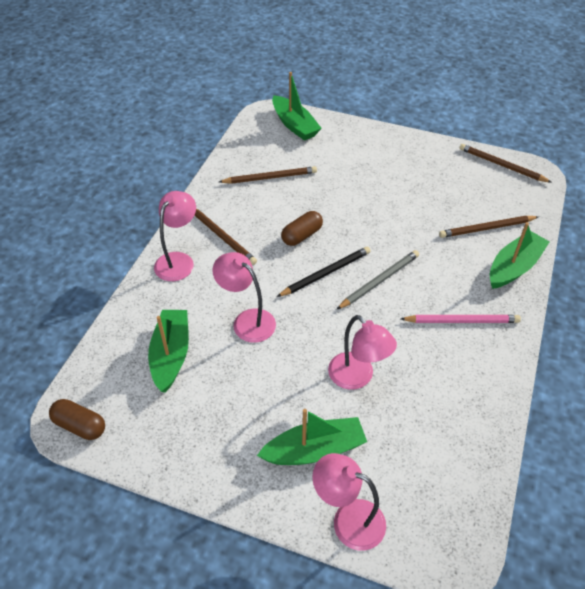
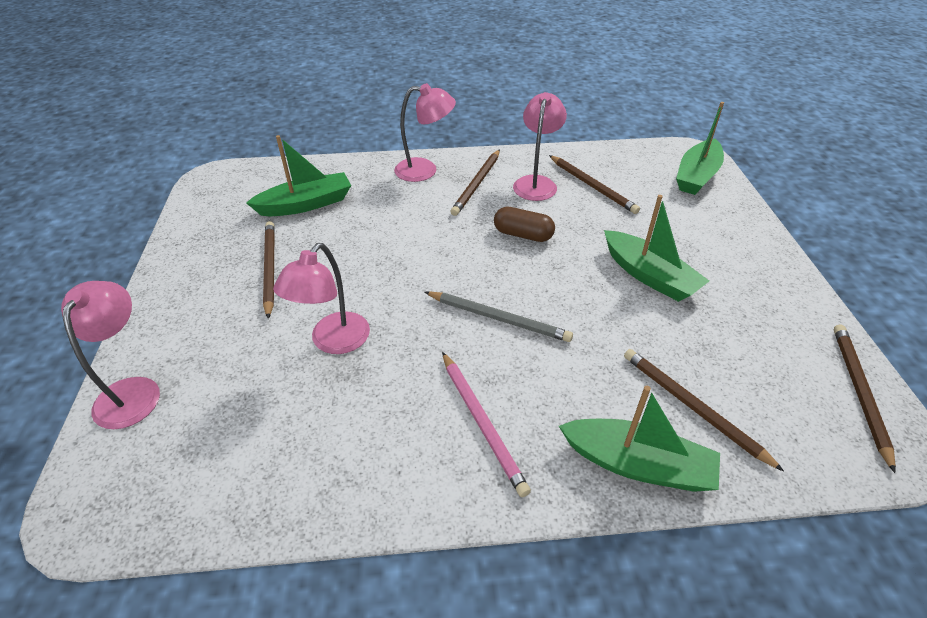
camera: 65 degrees right, 5 degrees down
(80, 426) = (210, 185): brown capsule -> none
(247, 320) = (373, 235): pink lamp -> pink lamp (536, 183)
(248, 400) = (270, 269): none -> brown pencil
(314, 450) = (220, 336): green boat -> green boat (649, 276)
(326, 273) = (478, 270): black pencil -> none

